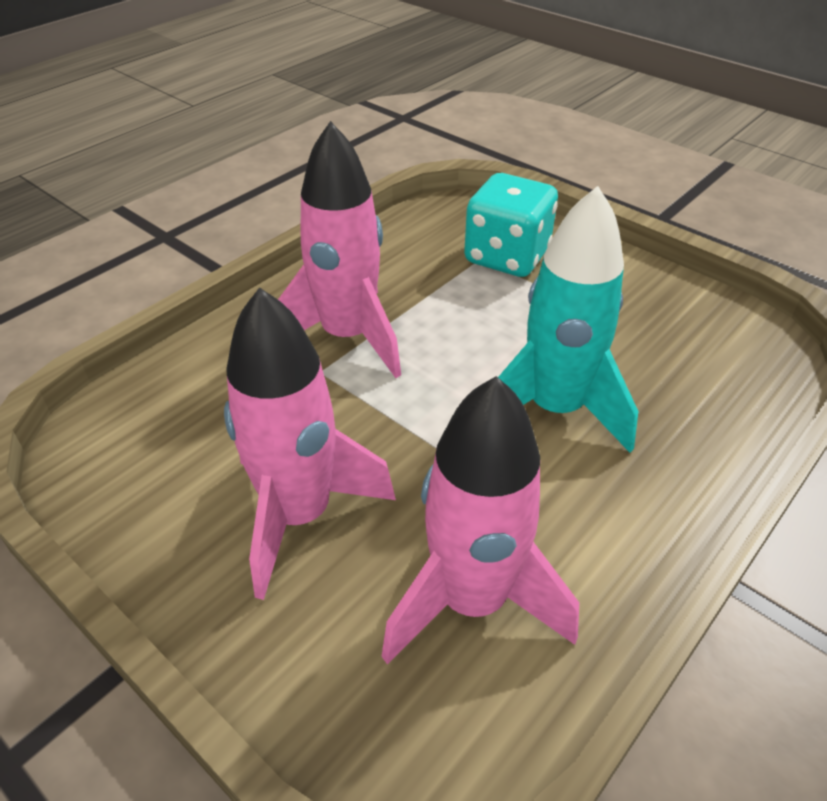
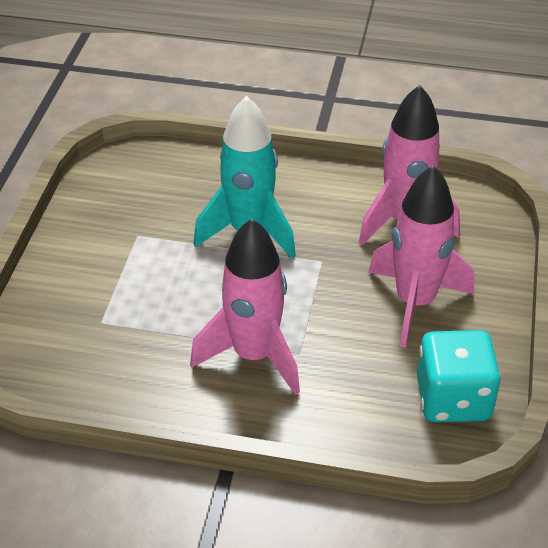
camera: 120 degrees left, 0 degrees up
(507, 256) = (90, 308): turquoise dice -> turquoise dice (453, 399)

